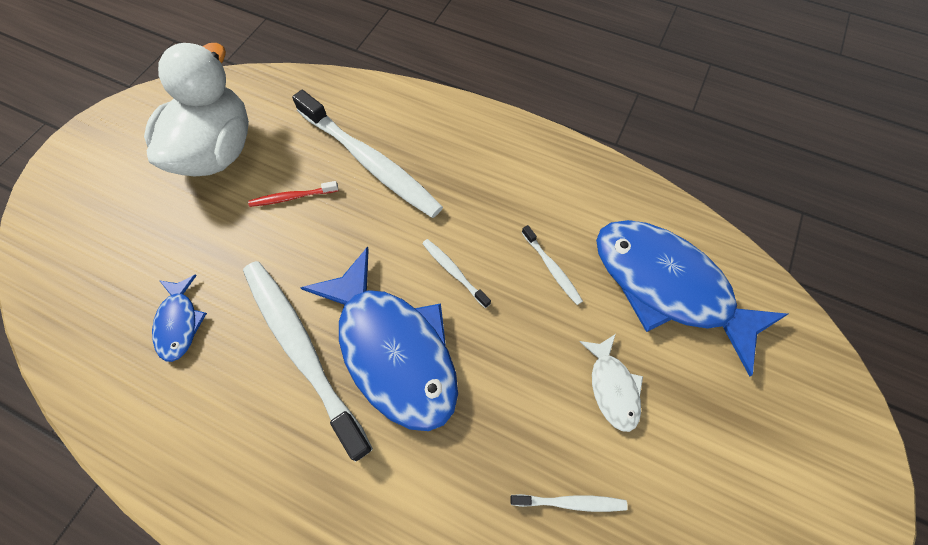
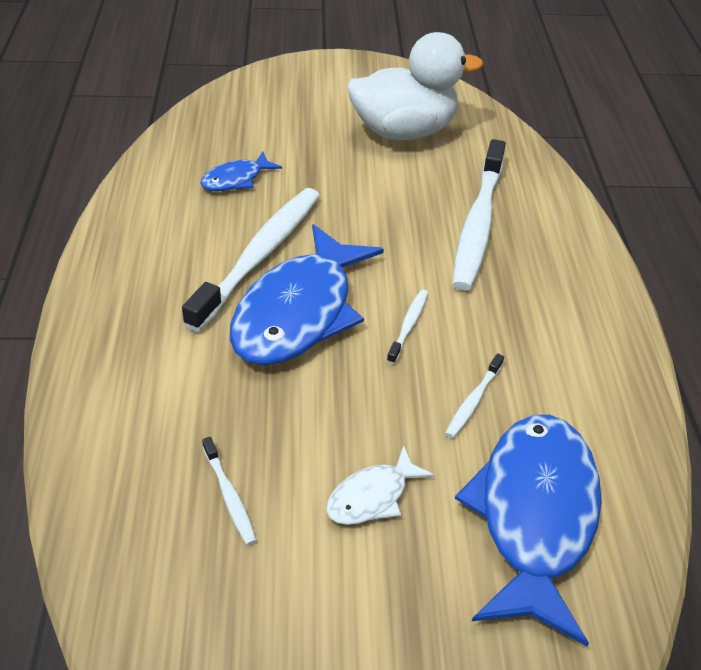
camera: 60 degrees right, 20 degrees down
(292, 197) = (398, 192): red toothbrush -> none

